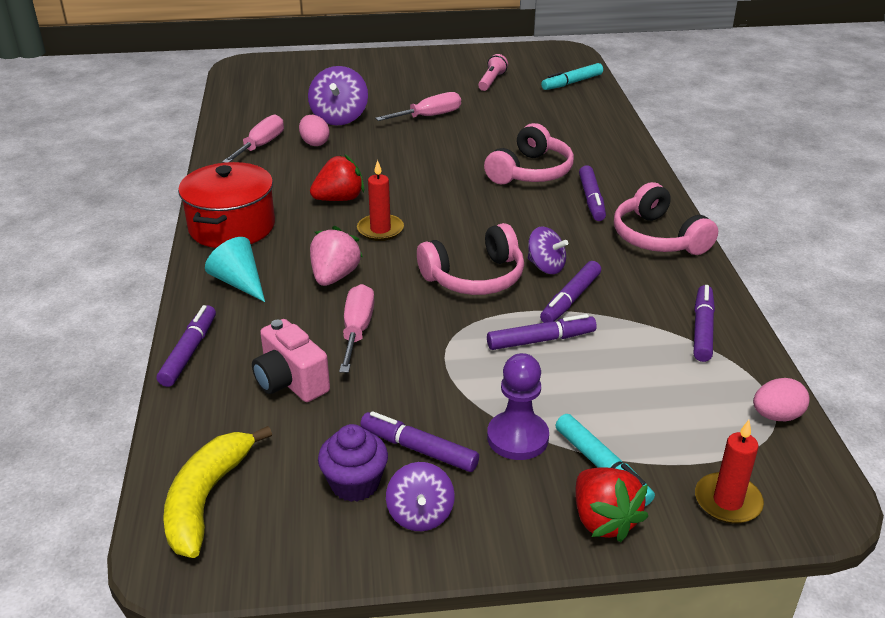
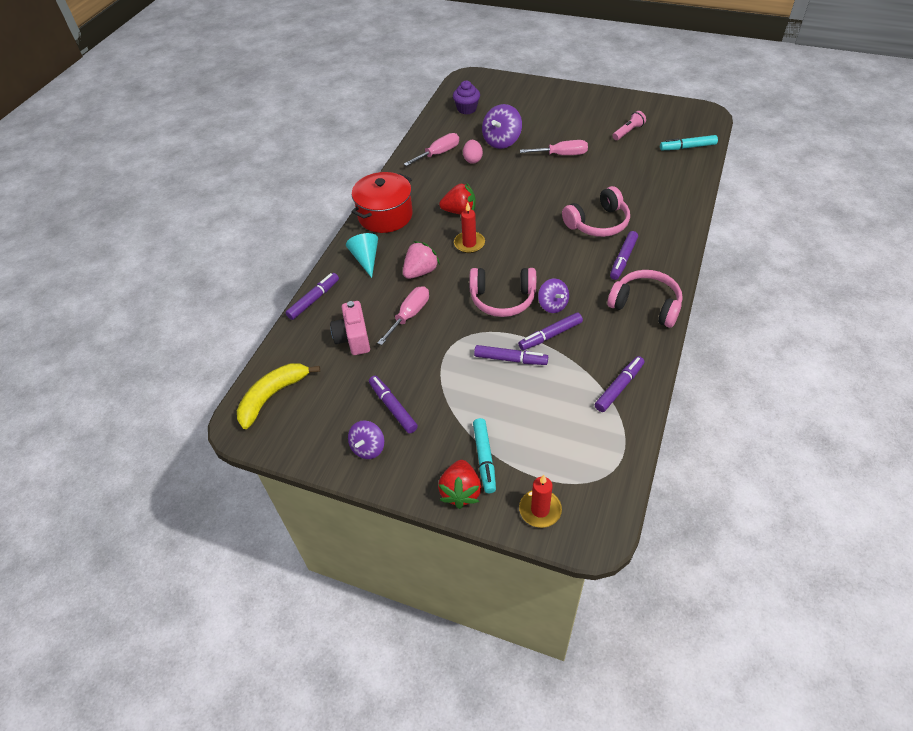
camera: 30 degrees right, 15 degrees up
(355, 484) = (347, 416): purple cupcake -> purple cupcake (467, 109)
(517, 438) = (450, 421): purple pawn -> none
(658, 238) = (645, 305): pink headphones -> pink headphones turned 120 degrees clockwise
(776, 416) = (616, 467): pink egg -> none

